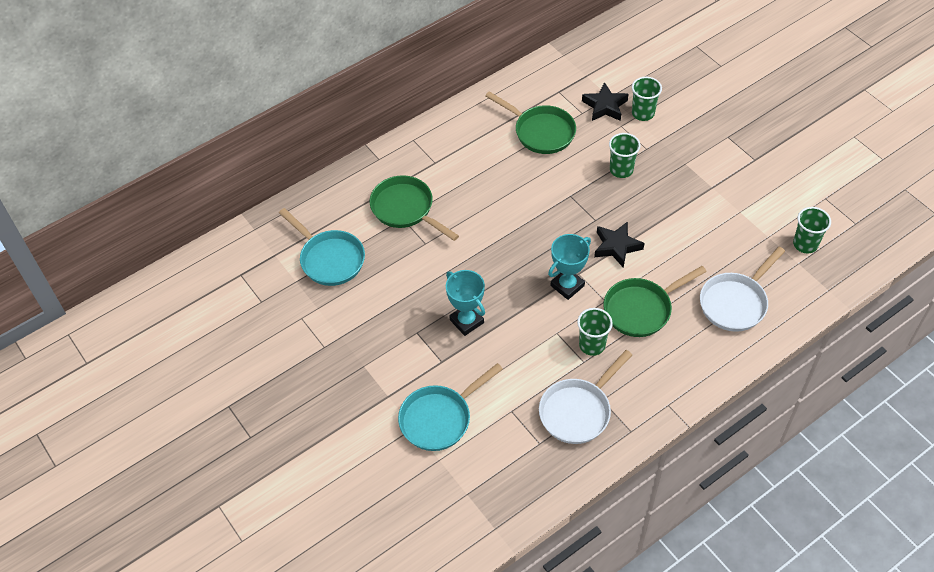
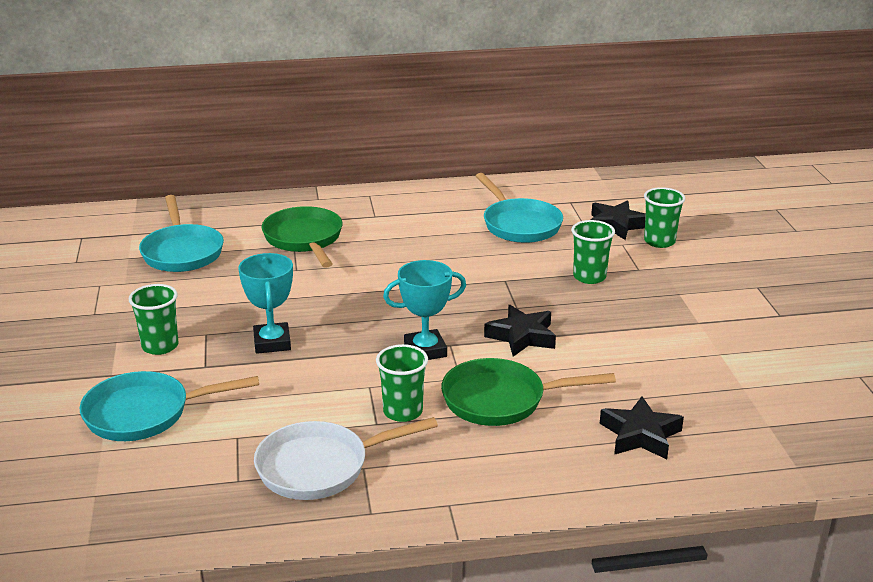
camera: 25 degrees right, 25 degrees down
(541, 132) = (519, 224): green pan -> turquoise pan
(735, 302) = (640, 435): white pan -> black star
(805, 244) = (794, 410): green cup -> green cup (160, 346)

